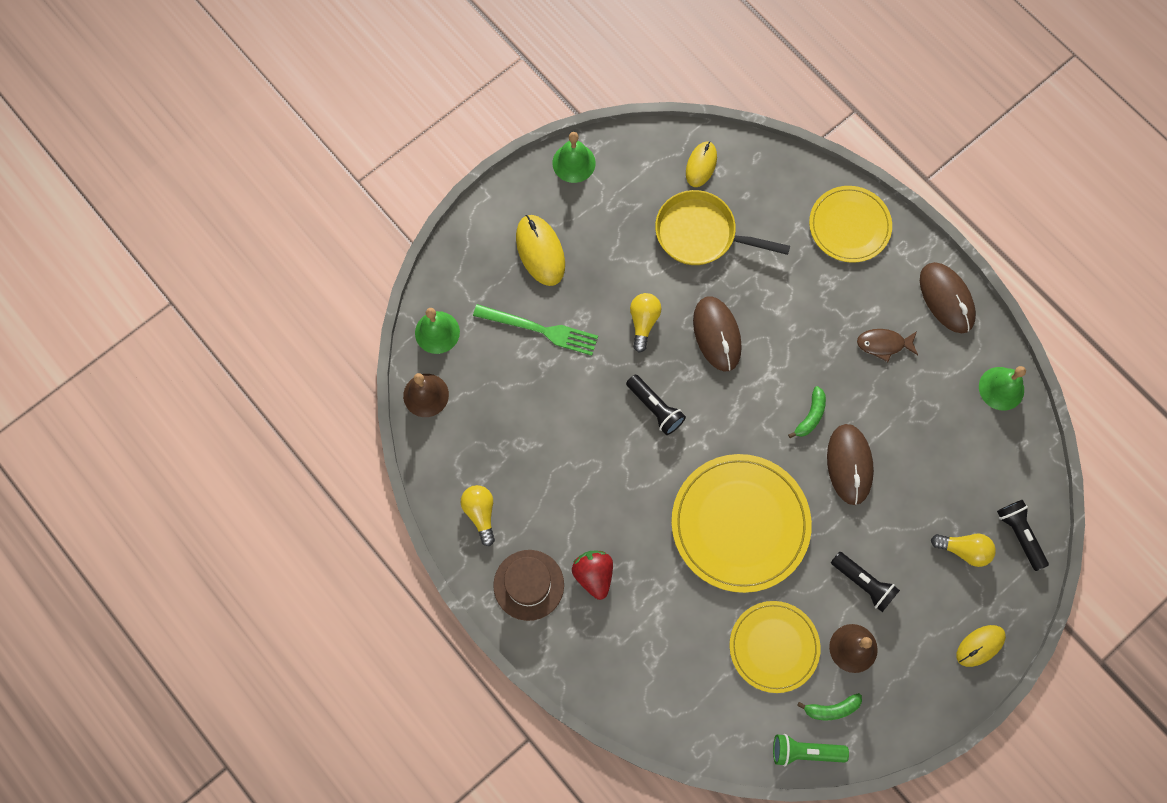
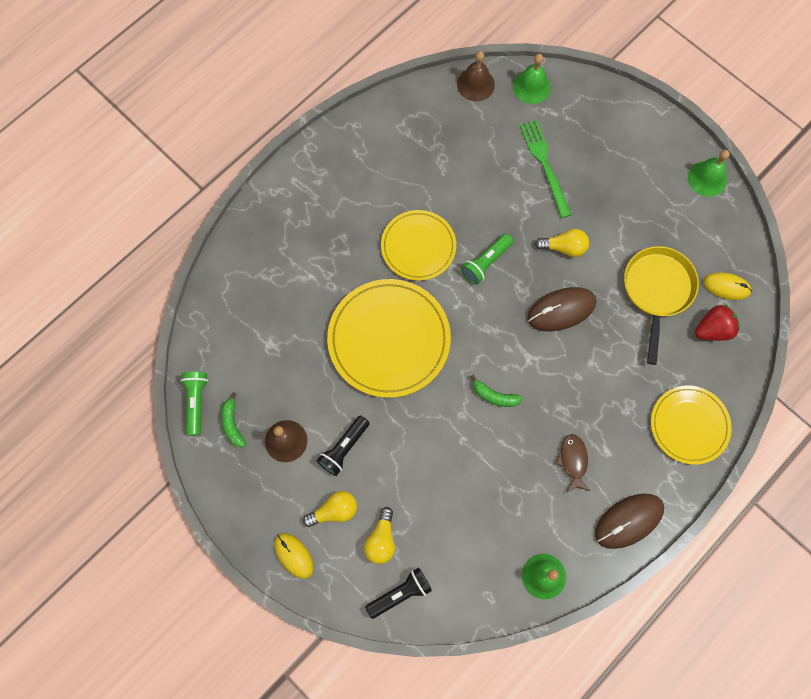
camera: 85 degrees right, 0 degrees up
(480, 513) = (380, 134): yellow light bulb -> yellow light bulb (334, 511)
(528, 585) = (324, 176): brown hat -> none
(540, 251) = (617, 158): yellow mouse -> none
(540, 330) = (545, 165): green fork -> green fork turned 150 degrees clockwise
(594, 575) = (335, 224): red strawberry -> red strawberry (712, 329)
(655, 408) = (485, 263): black flashlight -> green flashlight
(774, 647) = (283, 373): yellow plate -> yellow plate (418, 246)
(849, 464) = (452, 432): brown mouse -> none

